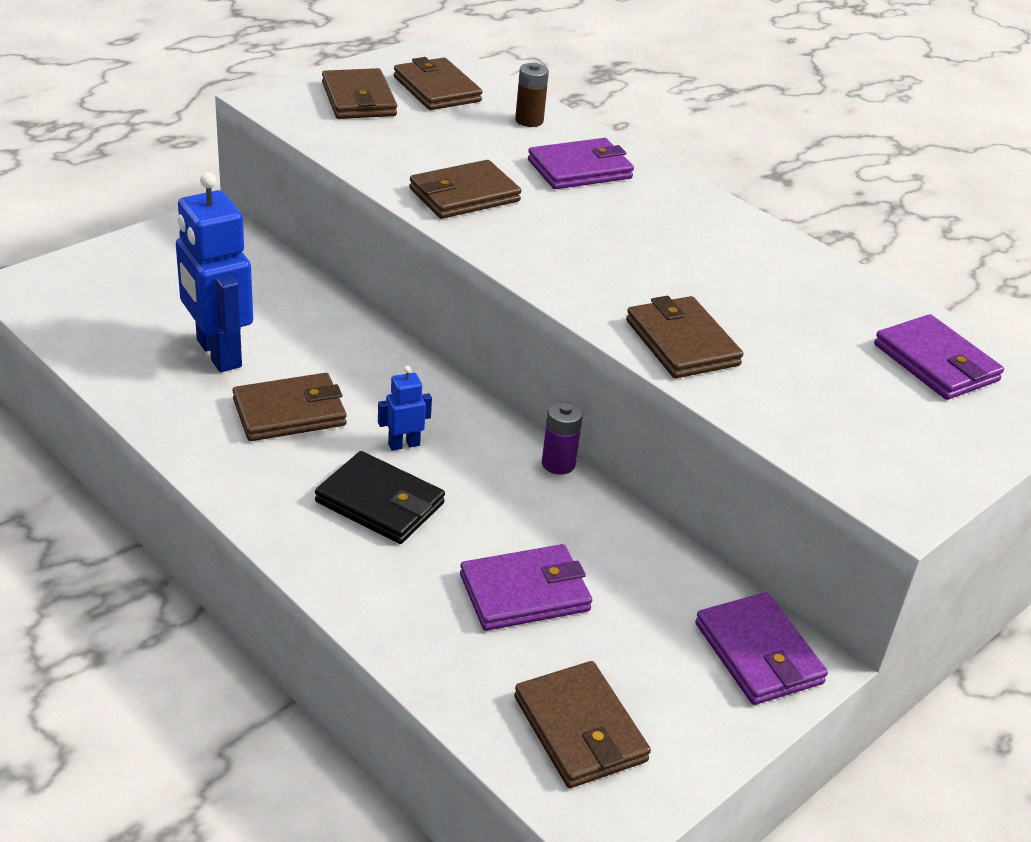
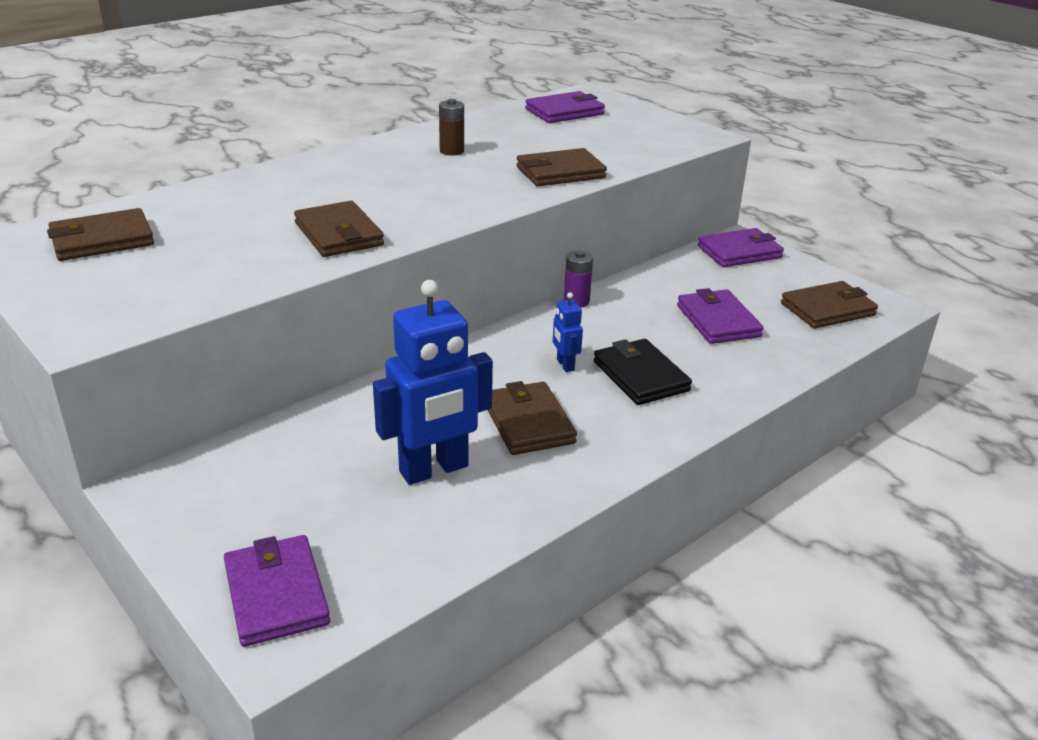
camera: 85 degrees left, 5 degrees down
(359, 99) = (109, 281): brown wallet -> none
(380, 502) = (640, 376): black wallet -> black wallet turned 60 degrees counterclockwise
(529, 121) = (194, 201): brown battery -> brown battery (452, 151)
(579, 169) = (297, 187): purple wallet -> purple wallet (276, 594)

